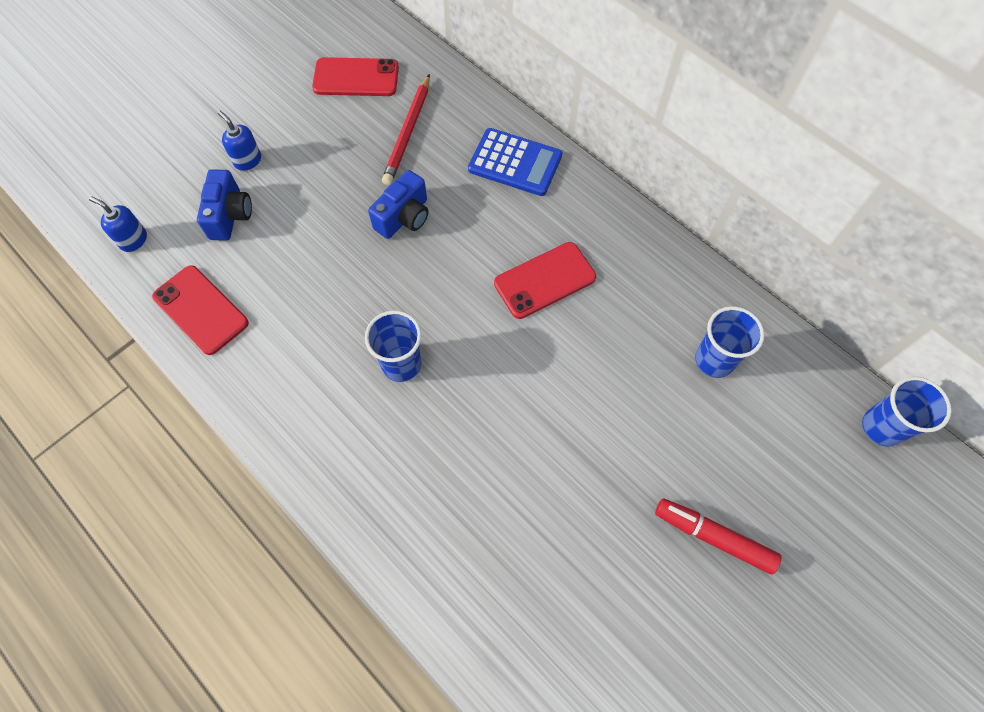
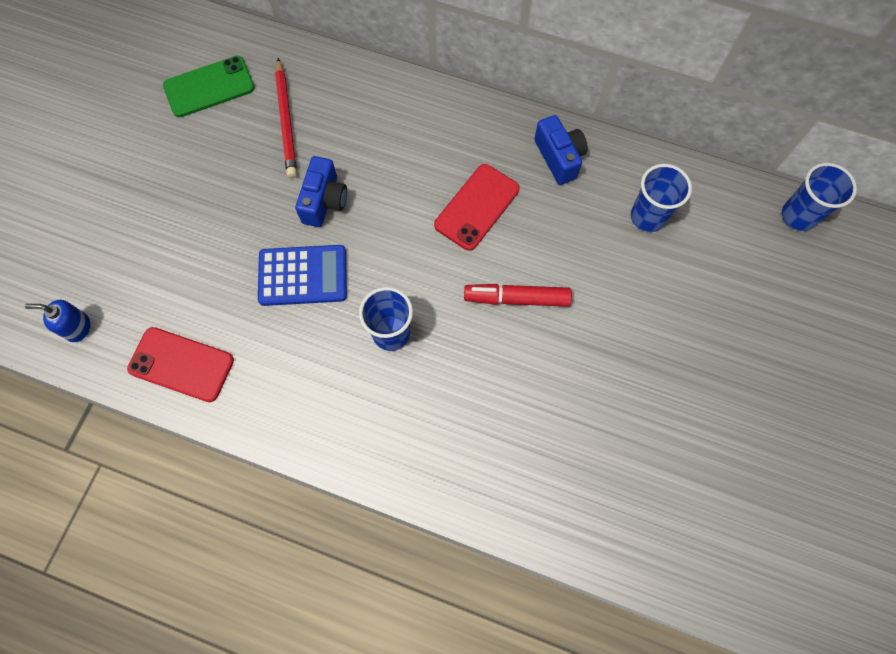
camera: 25 degrees left, 5 degrees up
(230, 215) = (160, 266): blue camera -> blue camera (559, 158)
(247, 160) = (147, 207): blue soap dispenser -> none
(356, 78) = (209, 87): red phone -> green phone
(515, 163) = (398, 111): blue calculator -> blue calculator (303, 276)
(713, 537) = (714, 361): red marker -> red marker (516, 298)

